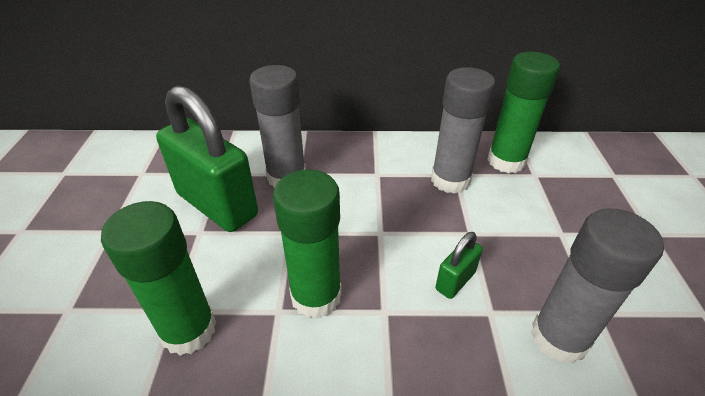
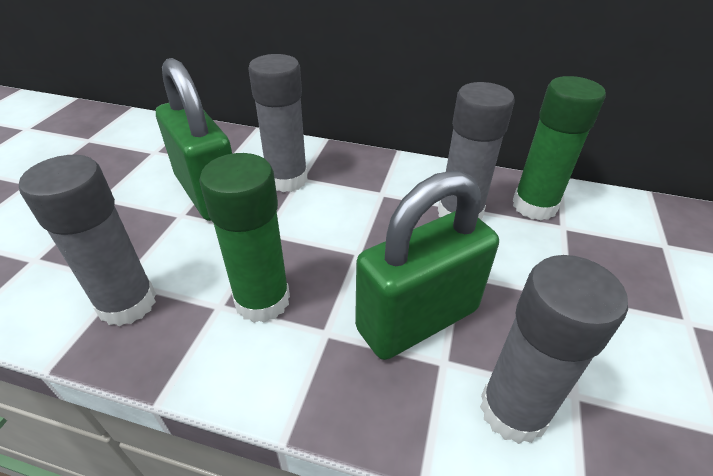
camera: 15 degrees right, 0 degrees up
(189, 330) = (127, 303): green glue stick -> grey glue stick
(455, 281) = (417, 319): green padlock -> green padlock, size x2.26

